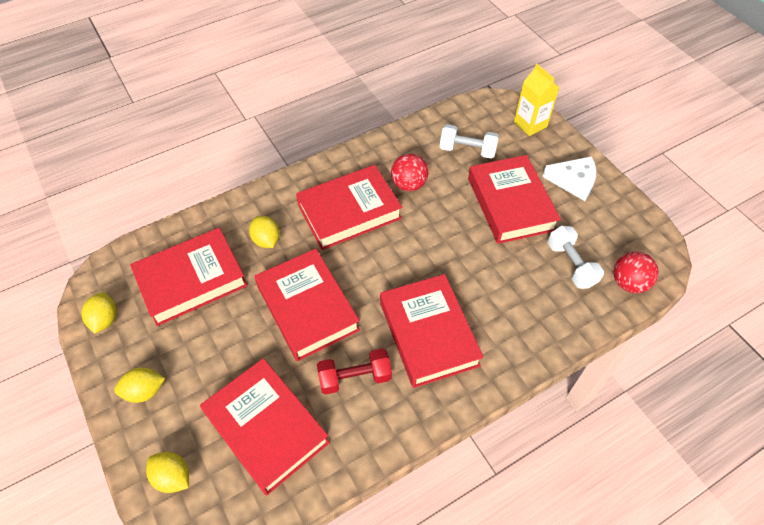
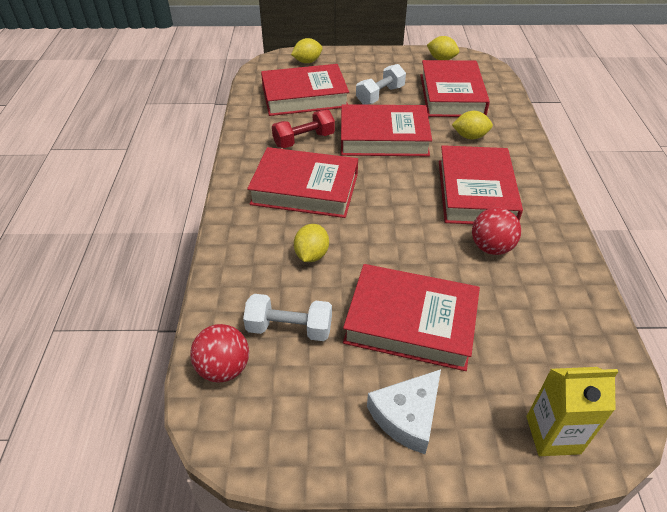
camera: 120 degrees right, 10 degrees down
(144, 391) = (373, 63): yellow lemon -> yellow lemon (311, 255)
(354, 377) = (304, 140): red dumbbell -> red dumbbell turned 45 degrees clockwise
(467, 150) = (525, 326): white dumbbell -> white dumbbell (380, 95)

